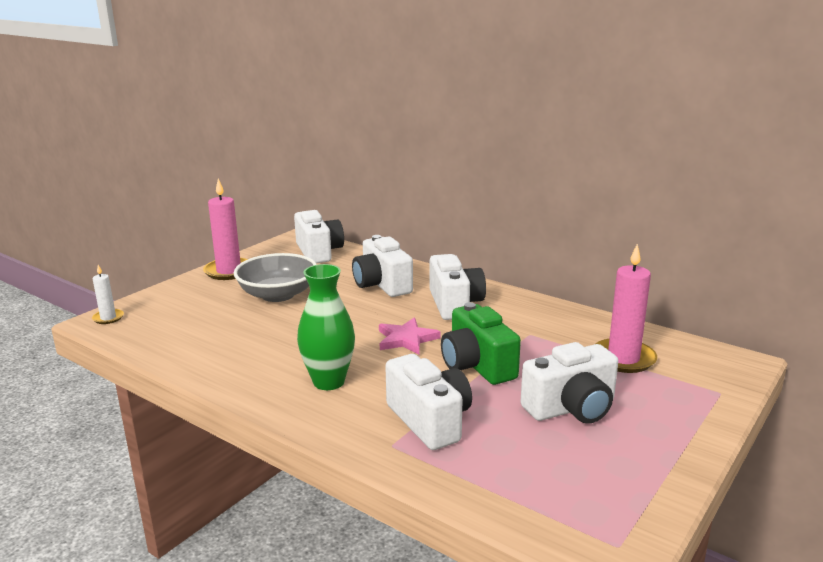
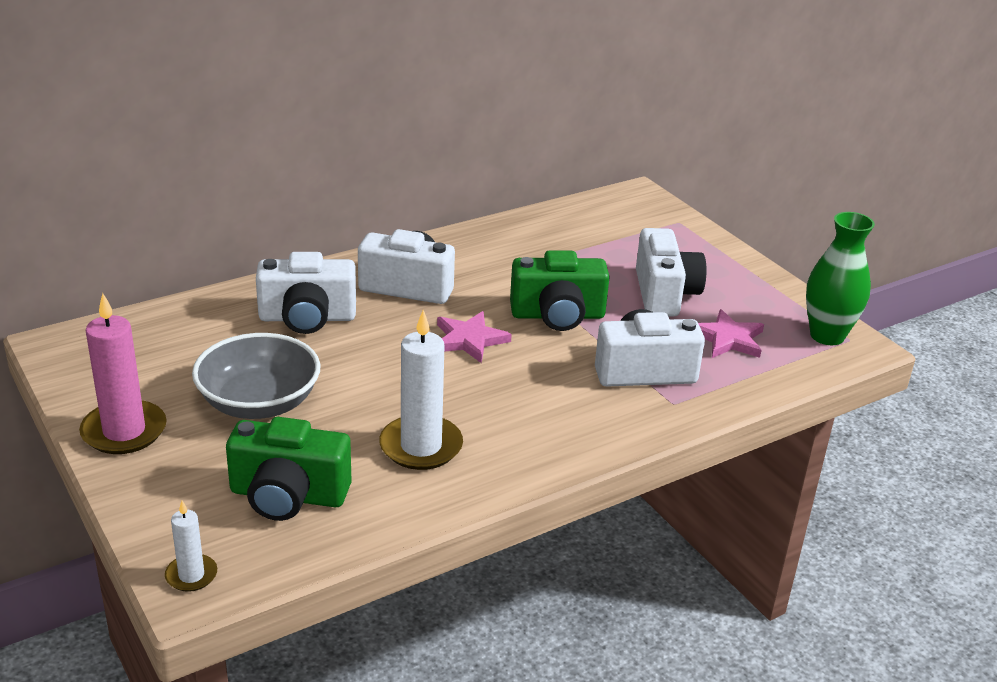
camera: 70 degrees left, 10 degrees up
(189, 324) = (288, 495): none -> green camera
(261, 351) = (421, 446): none -> white candle
(318, 252) = (139, 339): white camera -> none
(329, 382) = (530, 412): green vase -> green vase (827, 336)
(529, 458) = (727, 339): none -> pink star
(623, 358) = (597, 240): pink candle -> none

